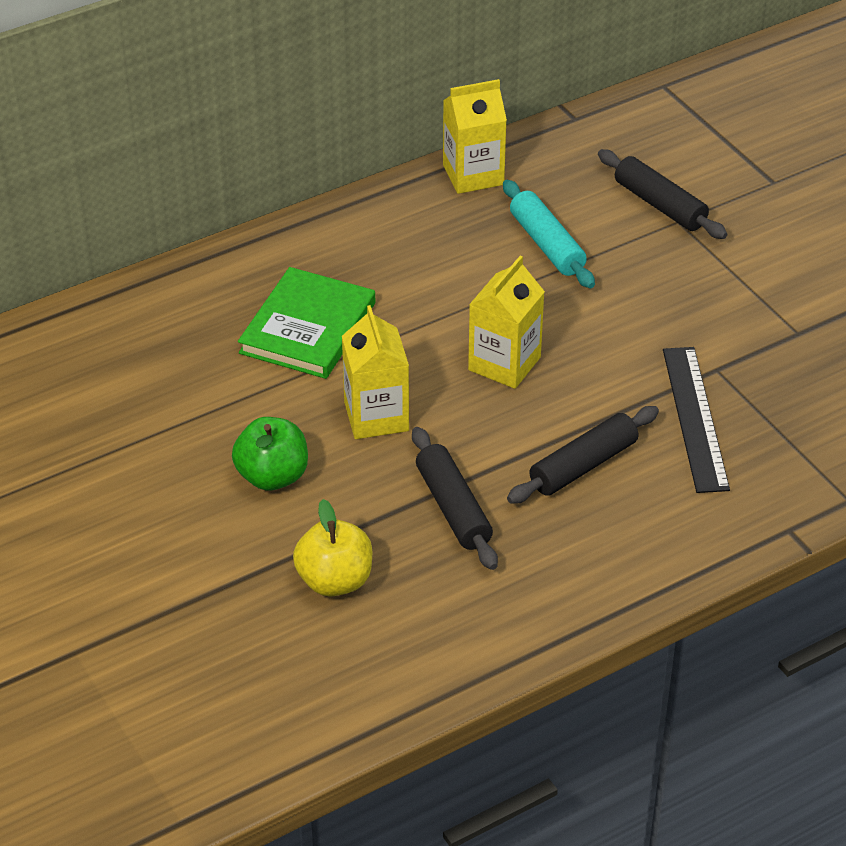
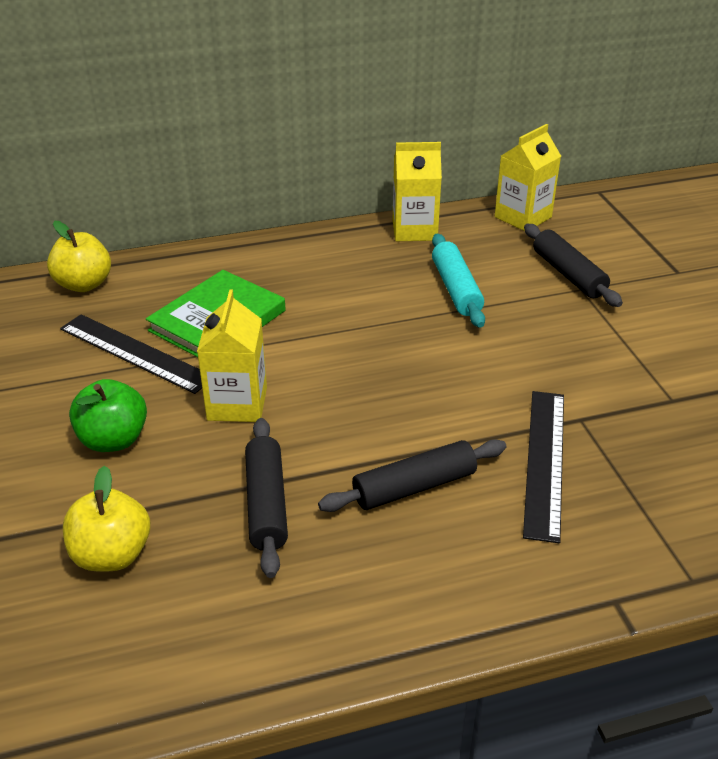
camera: 15 degrees right, 5 degrees down
(133, 310) = (84, 284): none -> yellow apple
(240, 381) = (135, 352): none -> black ruler
(504, 364) = (376, 379): yellow carton -> yellow carton (523, 217)

